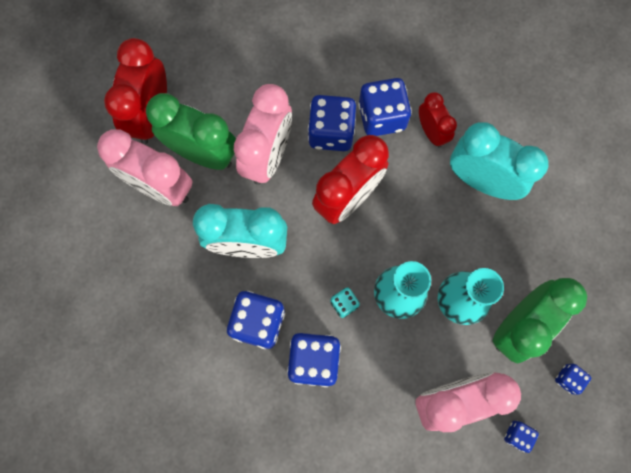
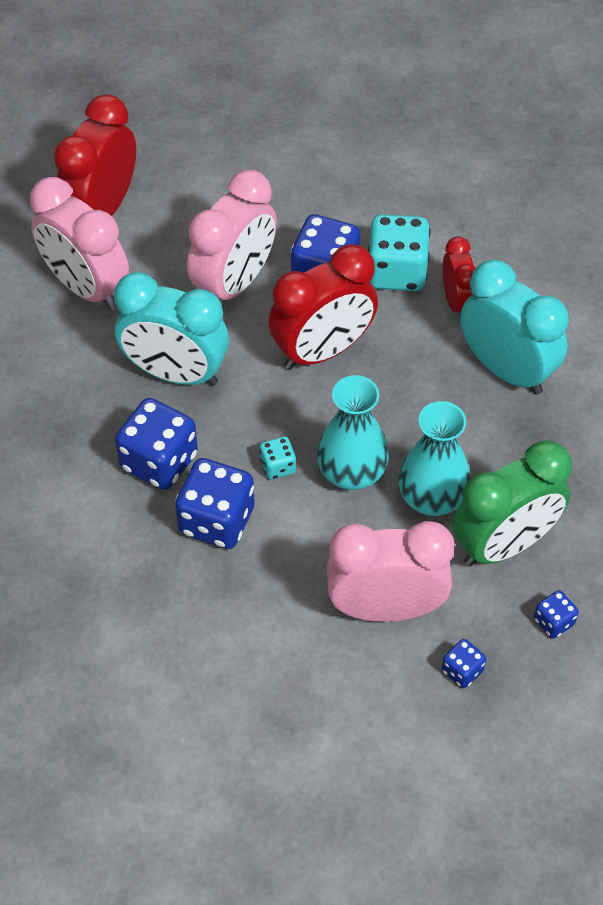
camera: 15 degrees right, 20 degrees down
(203, 153) = (153, 263): green clock -> none
(381, 117) = (396, 272): blue dice -> turquoise dice

